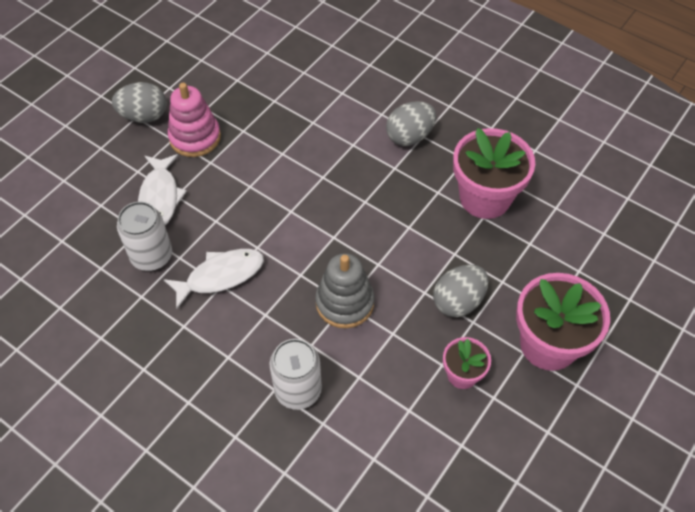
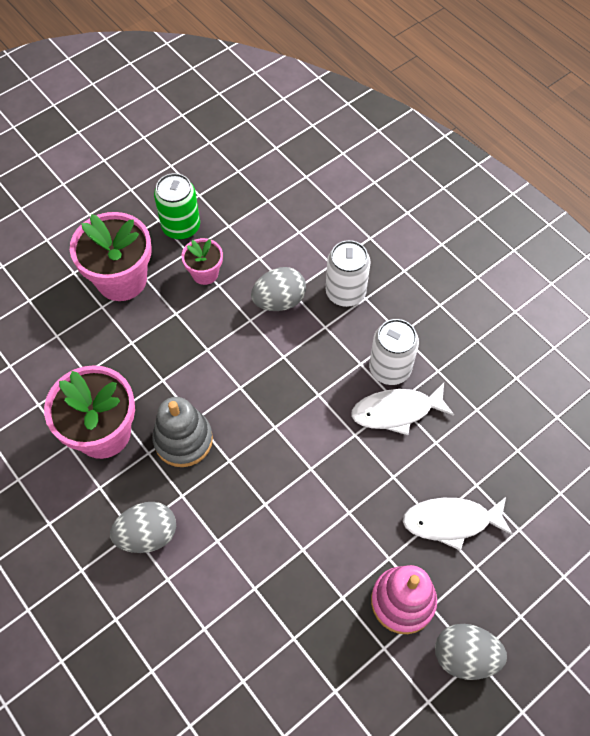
camera: 165 degrees left, 5 degrees up
(152, 256) = (464, 450): white can -> white can (390, 369)
(160, 198) = (451, 521): white fish -> white fish turned 105 degrees counterclockwise
(345, 303) = (284, 356): grey stacking toy -> grey stacking toy (183, 440)
(458, 301) = (180, 333): grey egg -> grey egg (279, 301)
(516, 428) = (181, 227): none -> green can

